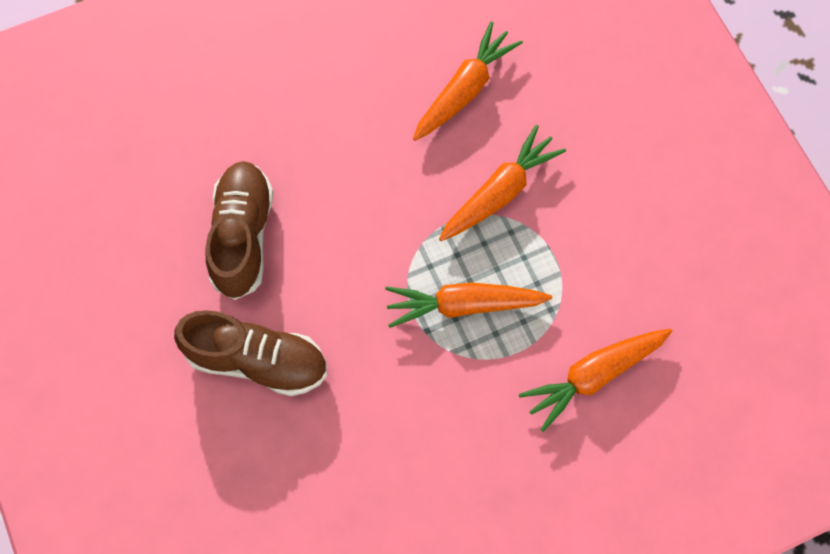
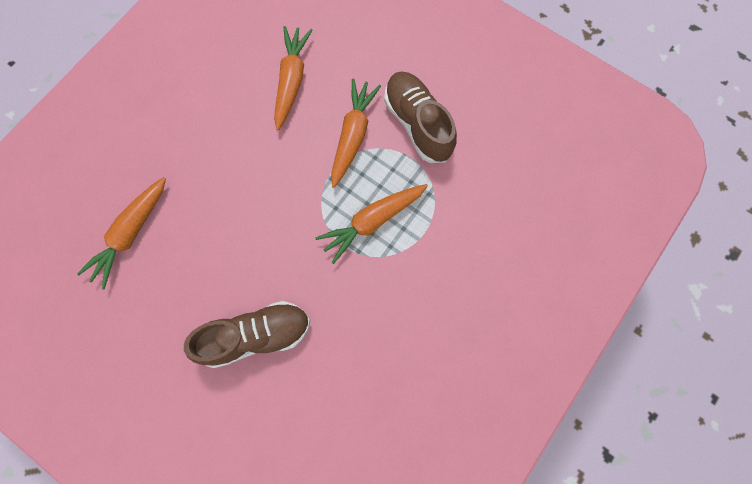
camera: 30 degrees left, 5 degrees up
(243, 236) = (197, 256): brown shoe -> brown shoe (417, 124)
(593, 375) = (480, 221): orange carrot -> orange carrot (131, 234)

